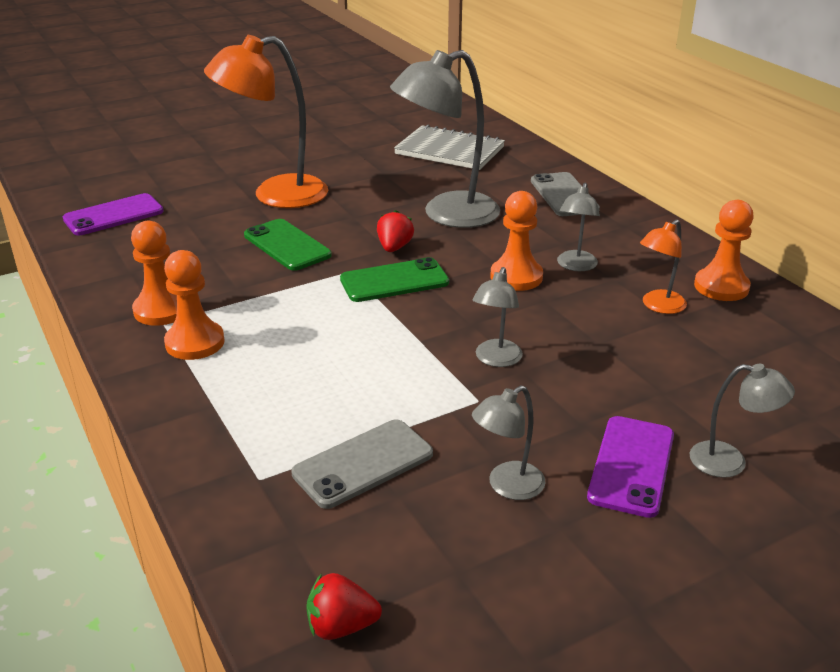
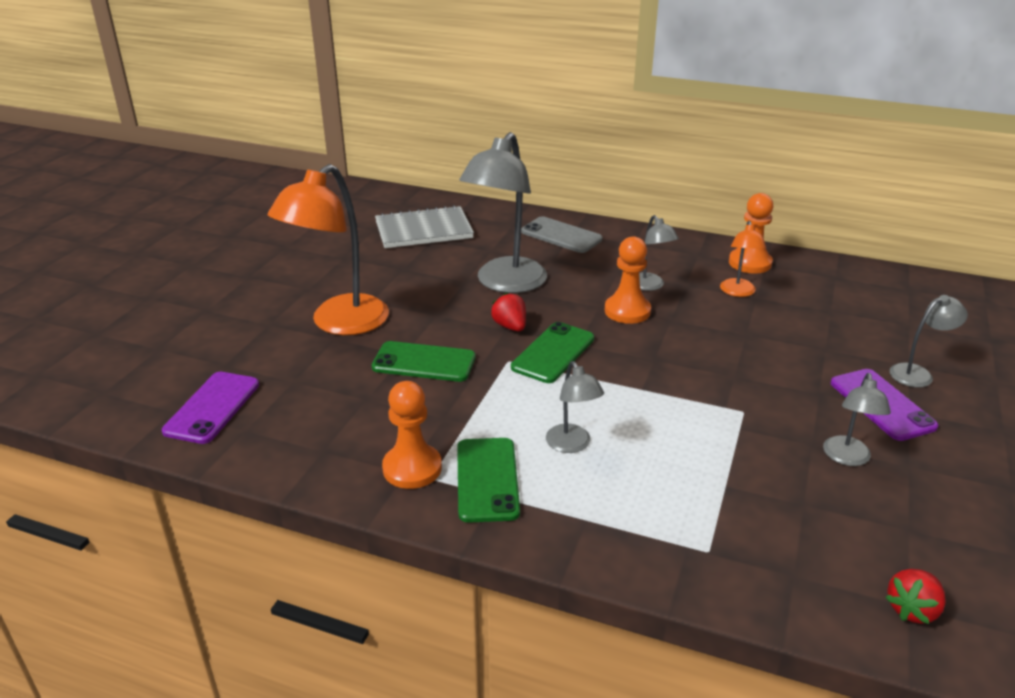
camera: 40 degrees left, 0 degrees up
(195, 342) = (487, 479): orange pawn -> green phone
(363, 464) = (751, 497): grey phone -> none
(496, 360) = (709, 377): grey lamp -> grey lamp (572, 445)

